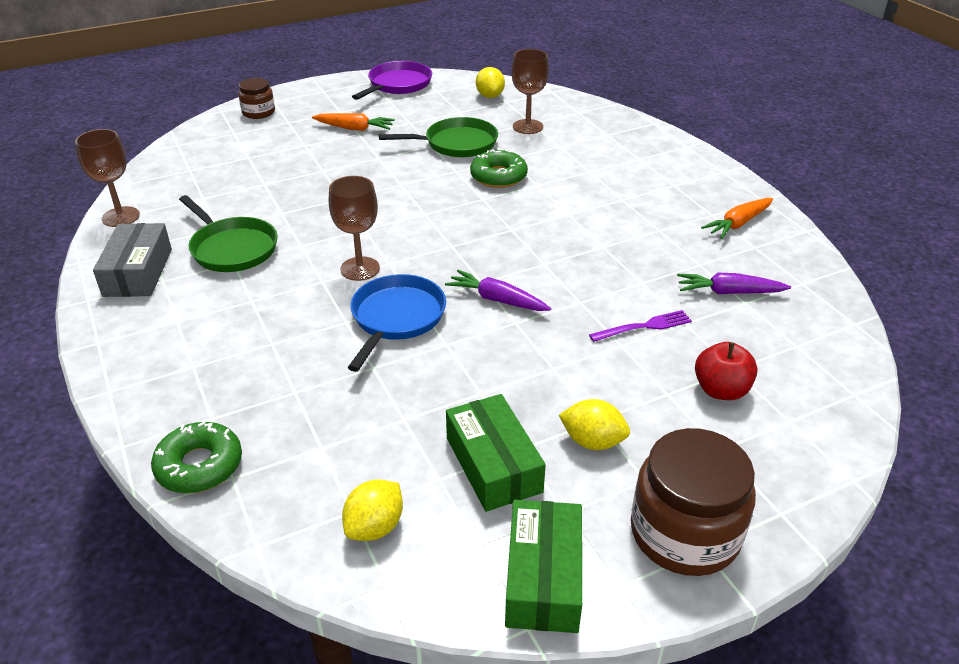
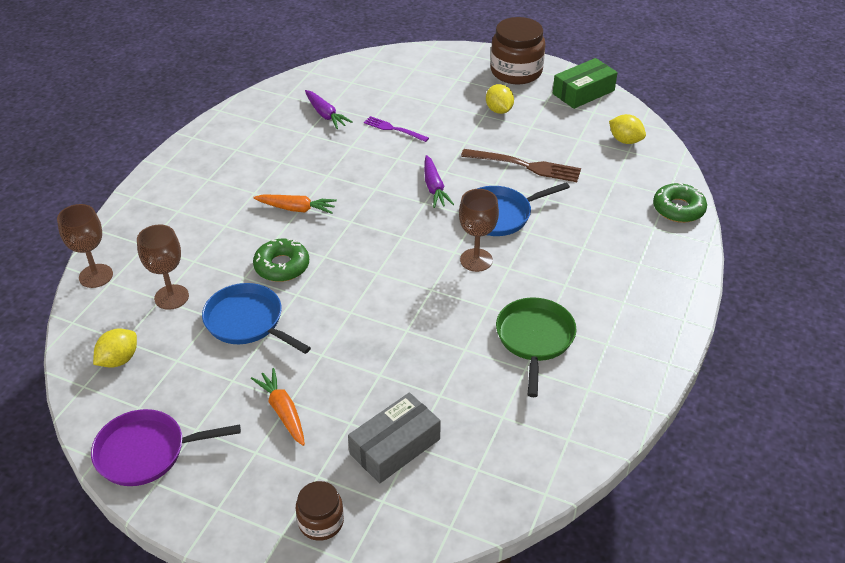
camera: 130 degrees left, 5 degrees up
(121, 217) = (586, 444): brown goblet -> brown goblet (96, 276)
(138, 272) = (617, 364): grey box -> grey box (395, 446)
(375, 527) = (625, 140): yellow lemon -> yellow lemon turned 45 degrees clockwise
(447, 389) = (526, 166): none -> brown fork
(456, 144) = (247, 322): green pan -> blue pan
(493, 464) = (550, 129): green box -> none
(721, 390) = (416, 91): red apple -> none
(738, 224) = (239, 136): orange carrot -> orange carrot (296, 209)

